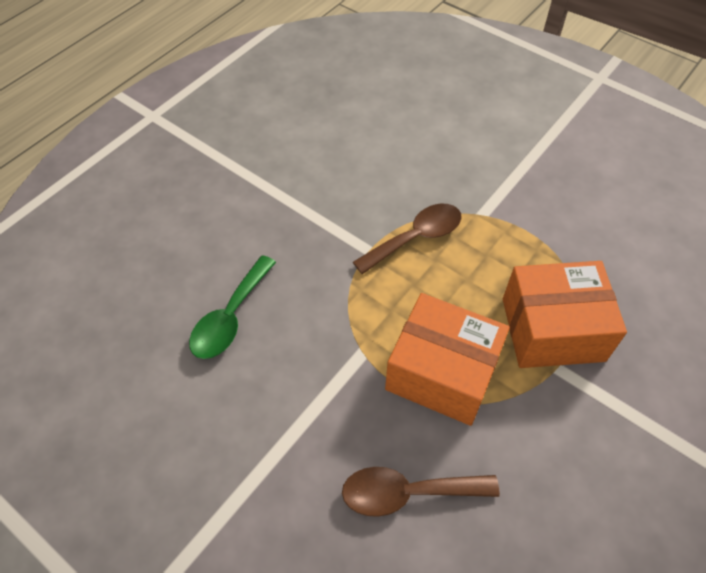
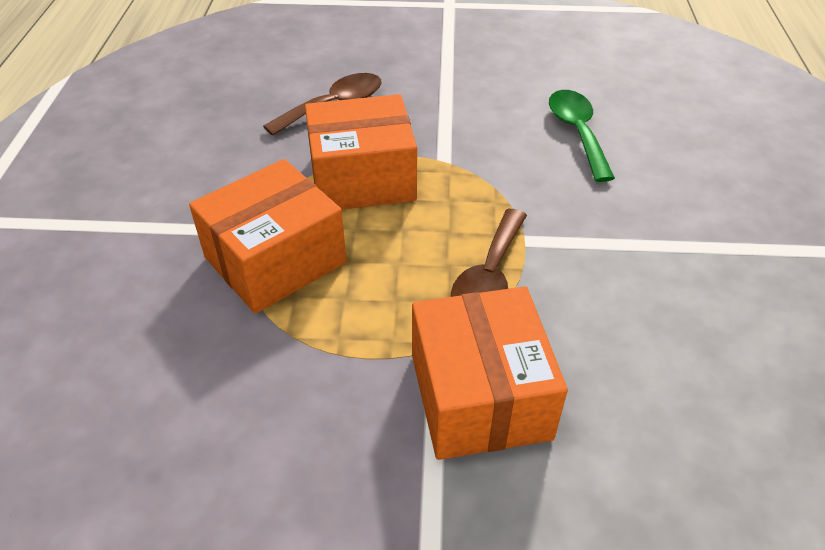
camera: 145 degrees right, 10 degrees down
(477, 180) = (480, 396): none -> orange box

